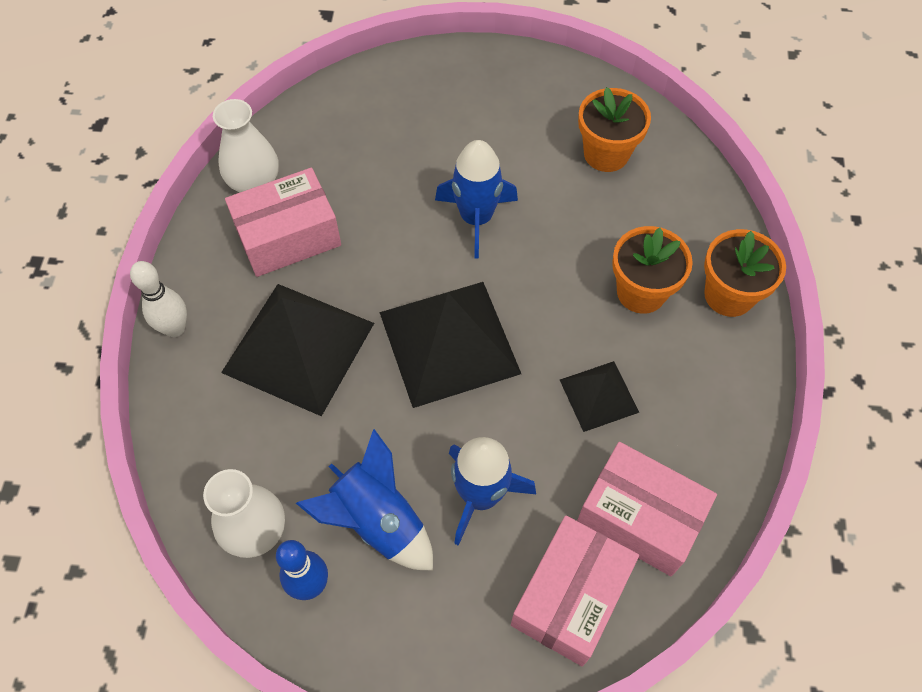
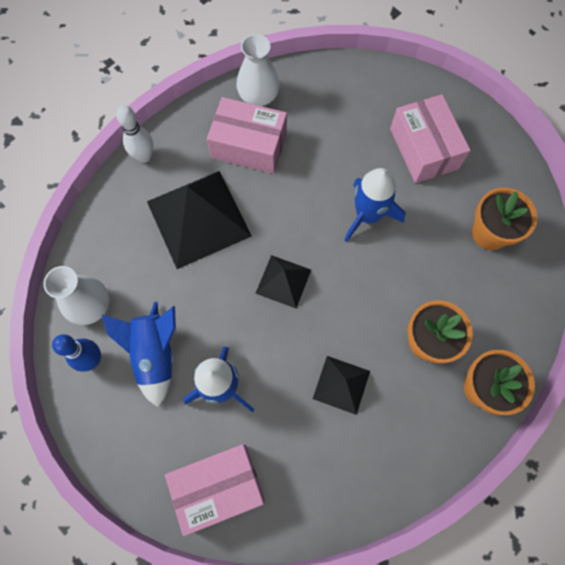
camera: 40 degrees right, 10 degrees up
(449, 342) = (283, 281): black pyramid -> black pyramid, size x0.52
(639, 517) = (298, 476): pink box -> pink box (424, 148)

